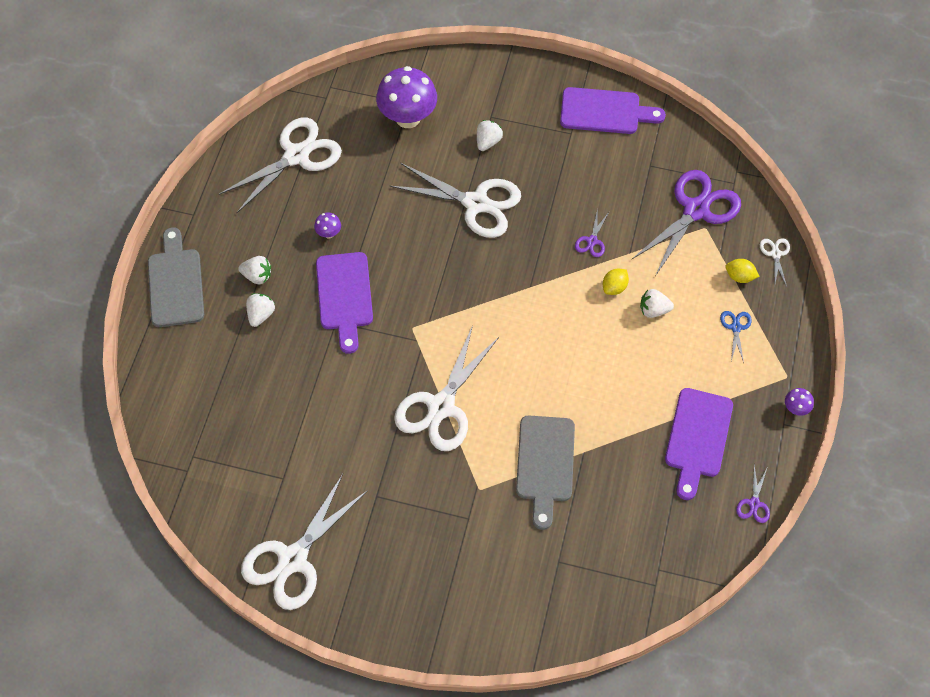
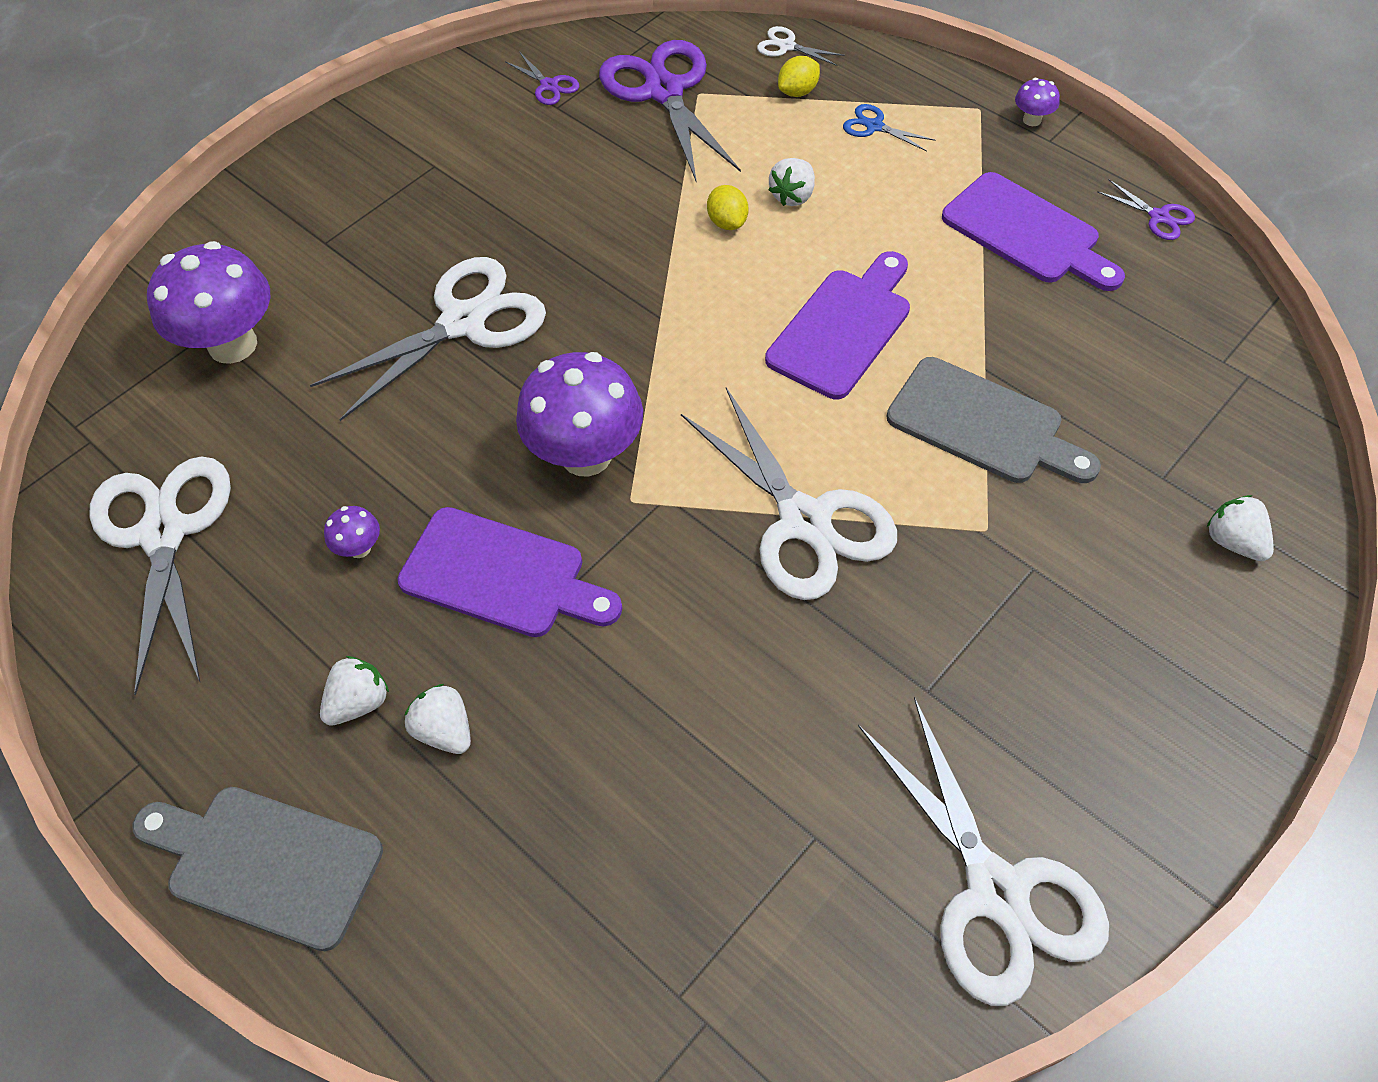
camera: 60 degrees left, 5 degrees down
(427, 296) = (586, 455): none -> purple mushroom
(488, 142) = (366, 264): white strawberry -> white strawberry (1233, 541)
(592, 241) = (633, 215): purple scissors -> purple scissors (549, 86)
(605, 112) = (430, 116): purple cutting board -> purple cutting board (843, 328)

